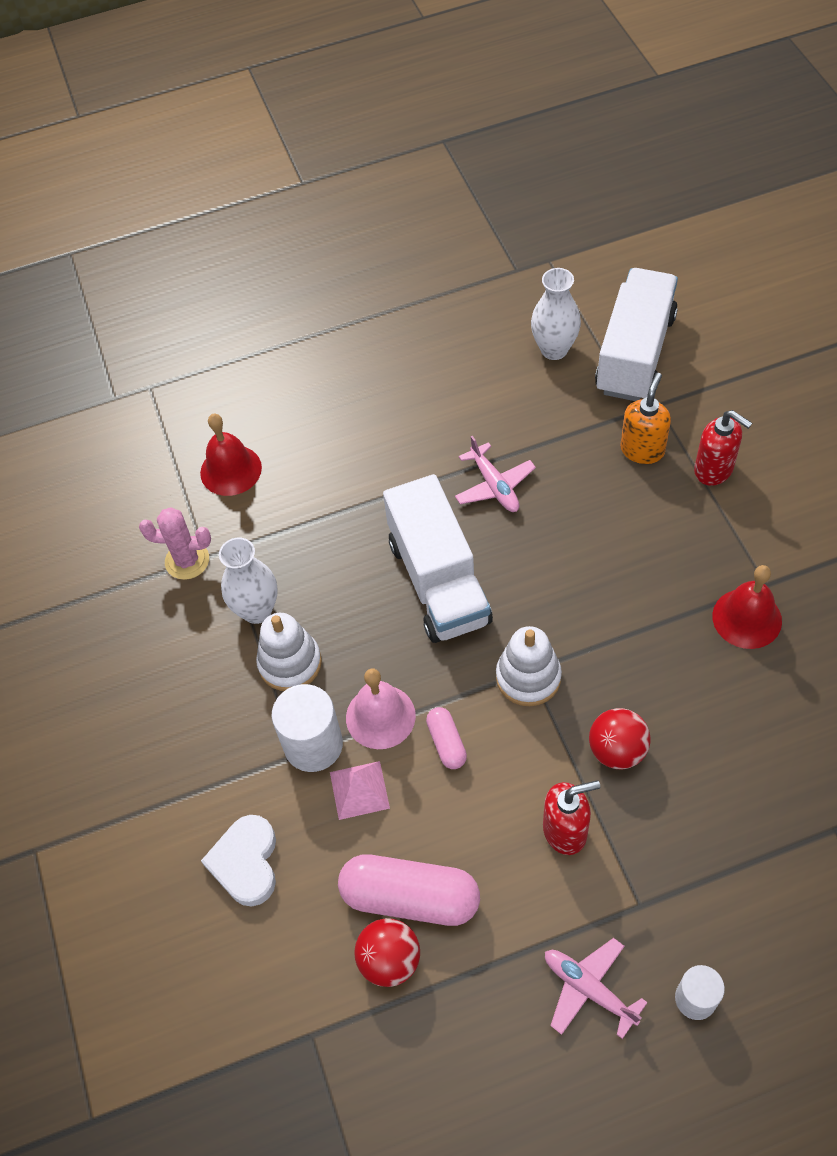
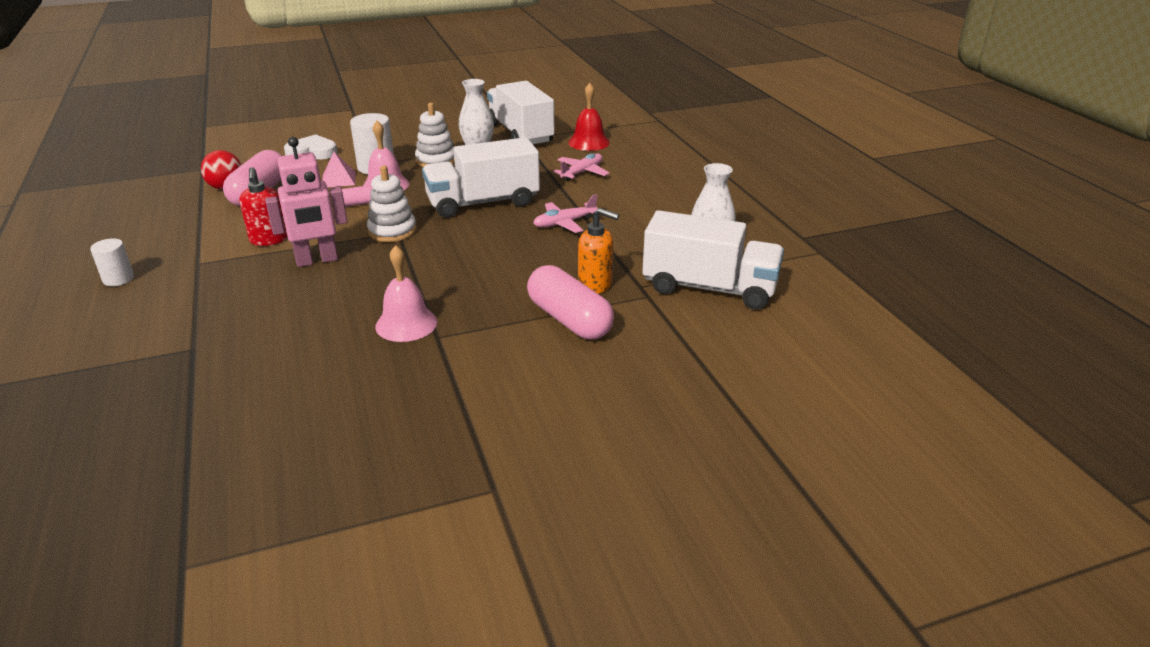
camera: 85 degrees right, 25 degrees down
(187, 560) = (520, 133): pink cactus -> white truck
(589, 989) = (158, 243): pink plane -> pink plane (582, 172)
(617, 750) = (317, 260): red ball -> pink robot
(714, 470) = (569, 320): red soap dispenser -> pink capsule
(747, 618) = (406, 324): red bell -> pink bell

